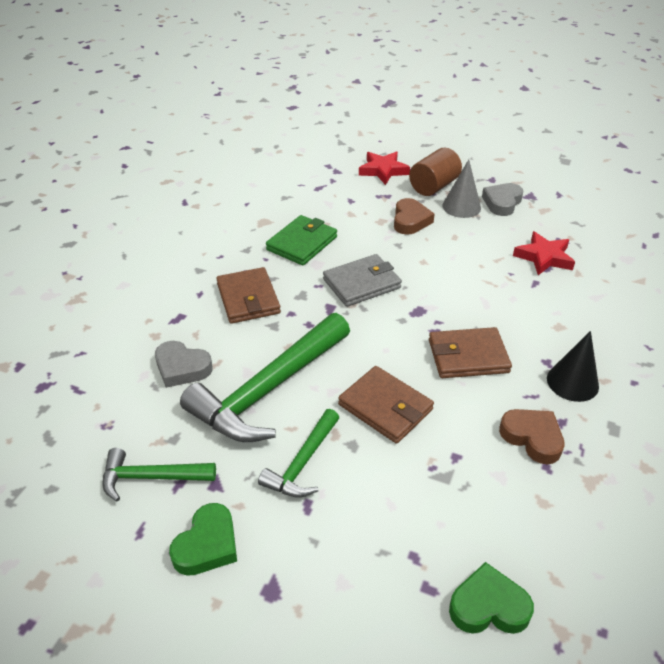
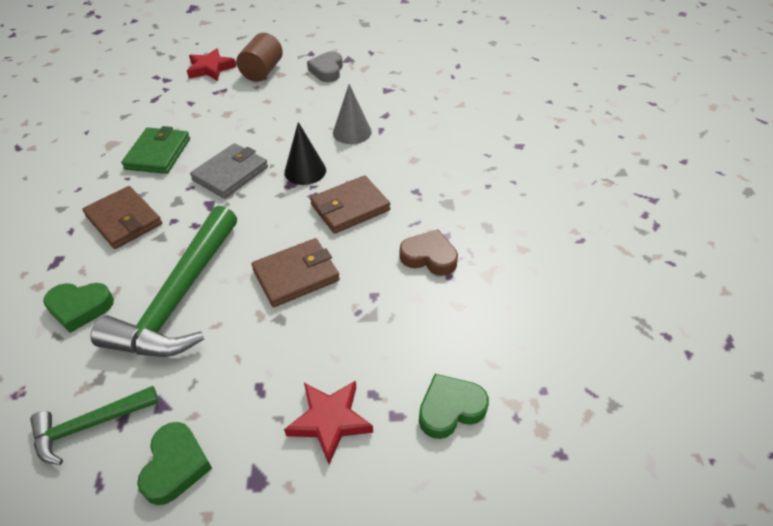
camera: 25 degrees left, 5 degrees up
(182, 368) = (80, 308): grey heart -> green heart
(303, 463) = (240, 353): green hammer -> none
(385, 407) = (296, 275): brown wallet -> brown wallet turned 45 degrees counterclockwise
(410, 221) = (253, 106): brown heart -> none
(461, 207) = (294, 83): grey cone -> grey cone (352, 132)
(544, 257) = (379, 107): red star -> red star (330, 421)
(572, 382) = (442, 201): black cone -> black cone (305, 171)

